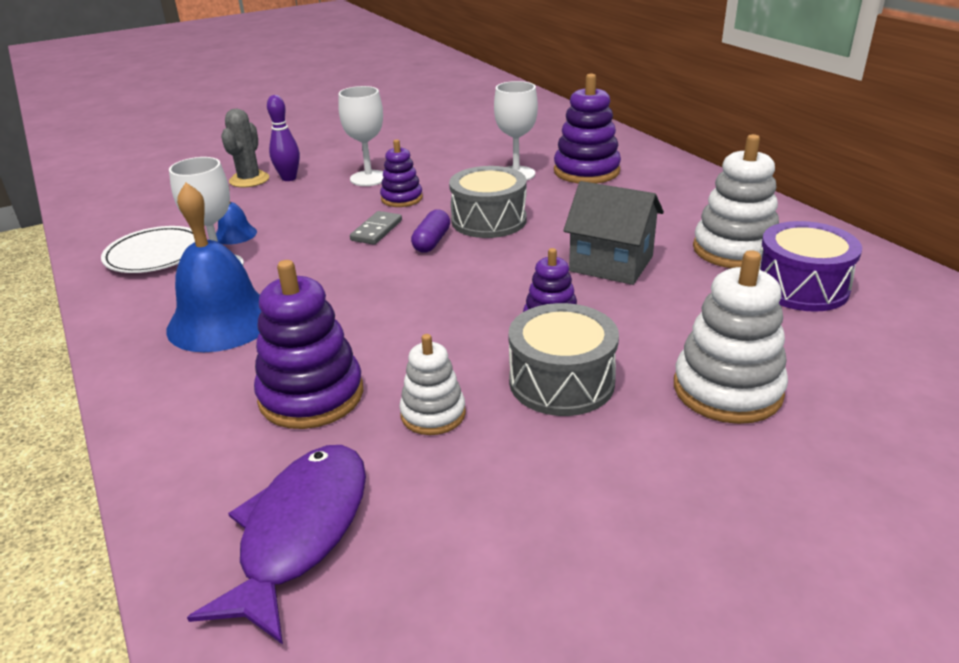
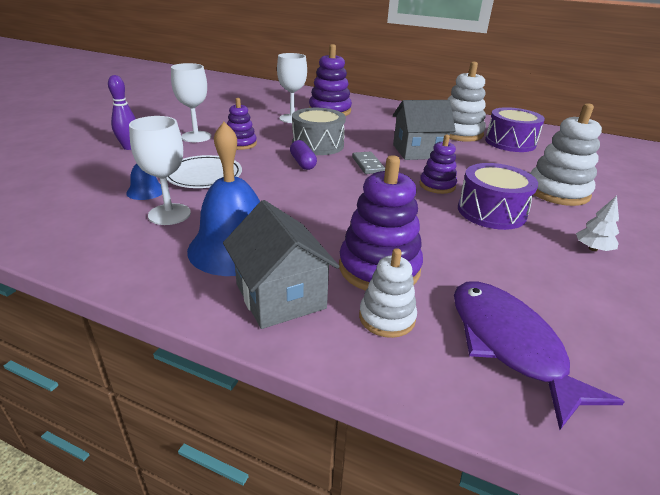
camera: 40 degrees left, 0 degrees up
(155, 255) = (92, 222): white plate -> white plate (204, 176)
(187, 384) = (280, 296): none -> grey house
(249, 180) = (94, 154): grey cactus -> none
(377, 230) = (255, 165): grey domino -> grey domino (368, 165)
(433, 414) = (462, 250): white stacking toy -> white stacking toy (387, 317)
(561, 381) = (491, 212): grey drum -> purple drum
(616, 487) = (593, 249): none -> white tree

